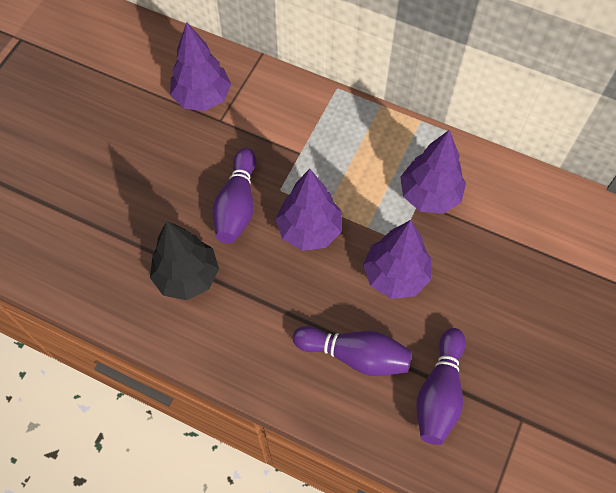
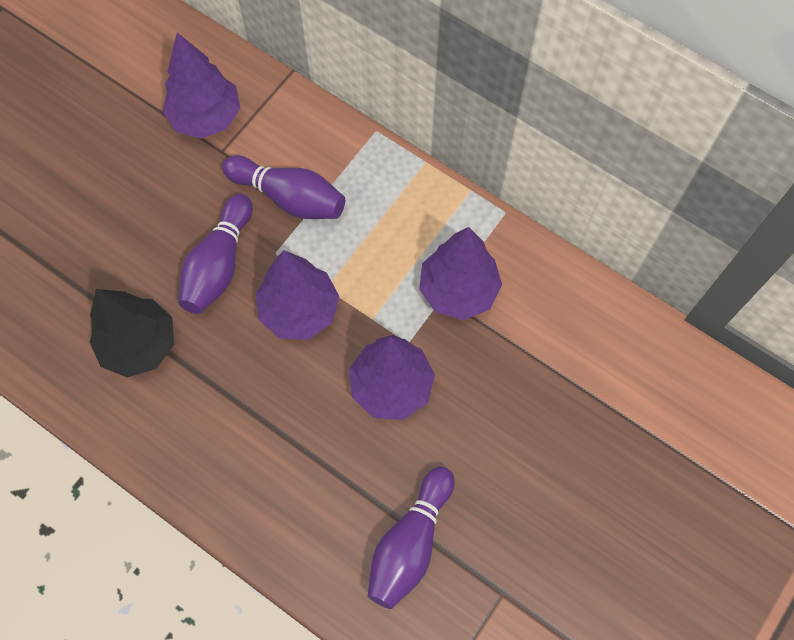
camera: 10 degrees right, 5 degrees up
(355, 355) = (319, 478): purple bowling pin -> purple bowling pin (289, 197)

